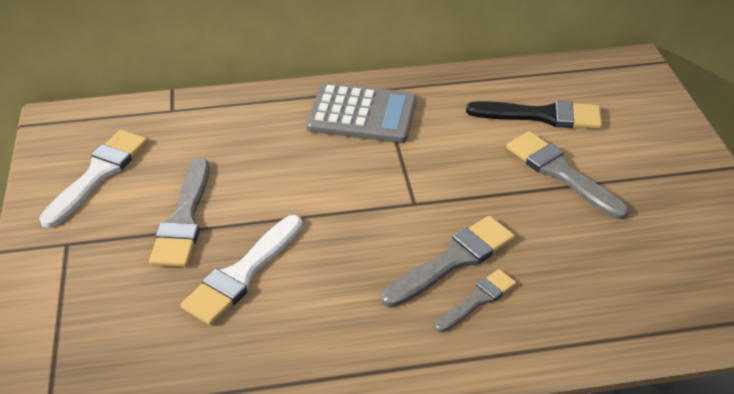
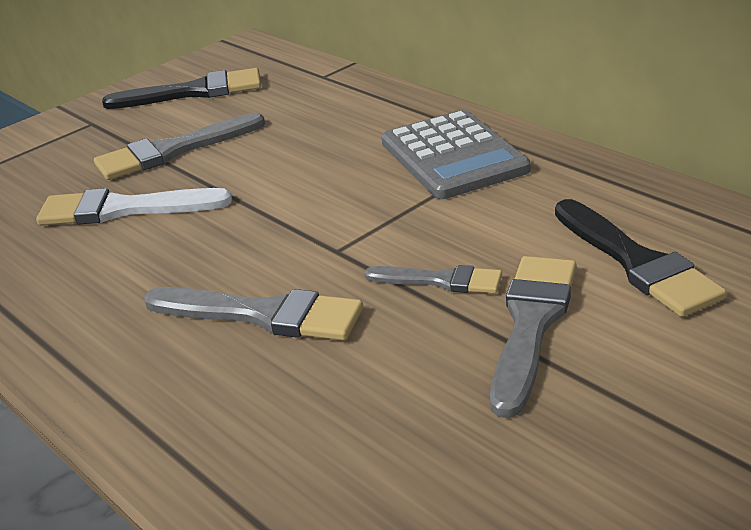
camera: 60 degrees right, 10 degrees down
(98, 174) = (194, 92): white brush -> black brush
(478, 300) = (209, 359): grey brush -> grey brush (441, 281)

